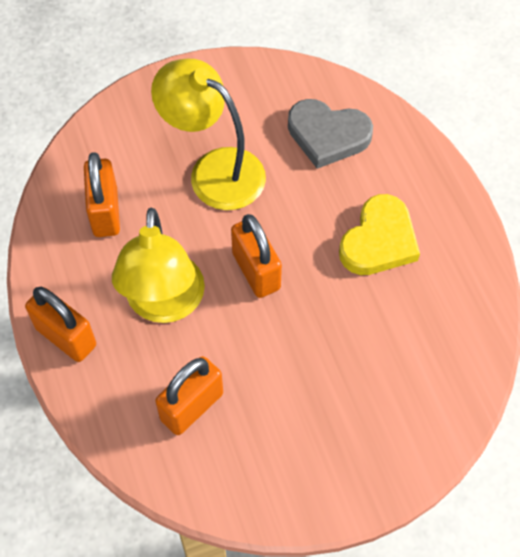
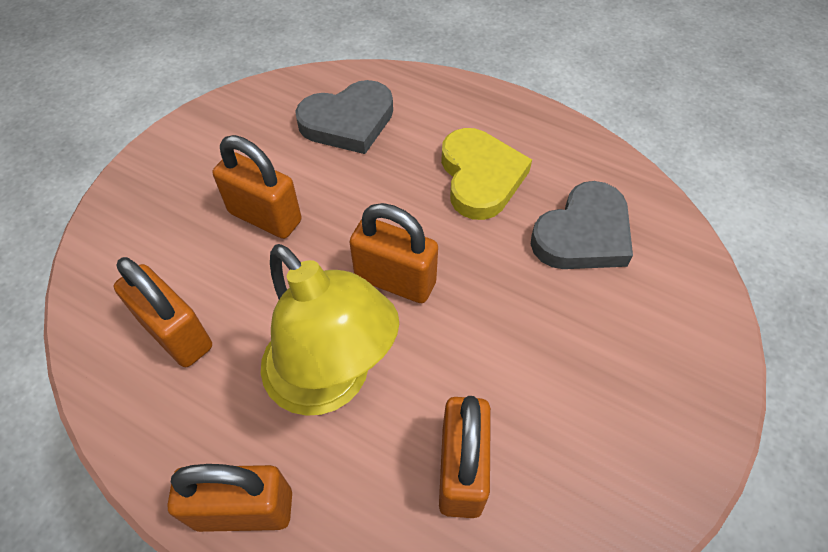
camera: 40 degrees left, 5 degrees down
(214, 171) = (265, 217): yellow lamp -> orange padlock
(408, 330) = (583, 234): none -> grey heart

